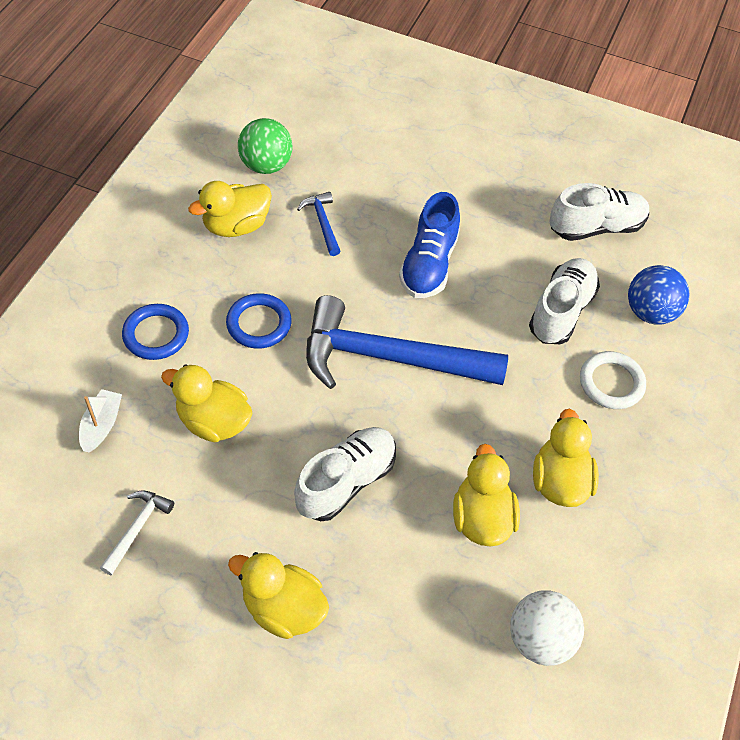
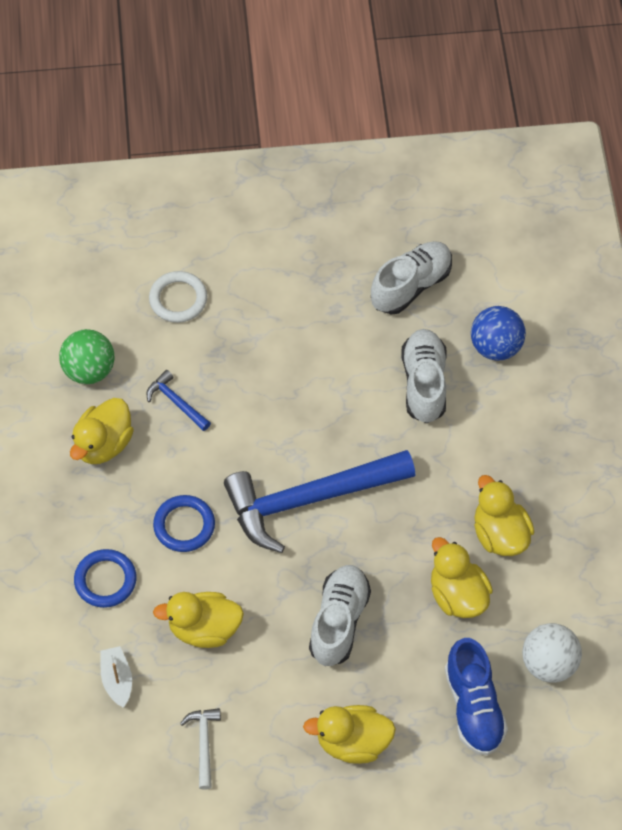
camera: 25 degrees left, 5 degrees up
(429, 264) = (291, 396): blue shoe -> blue shoe (474, 707)
(611, 383) = (497, 428): white ring -> white ring (178, 299)

